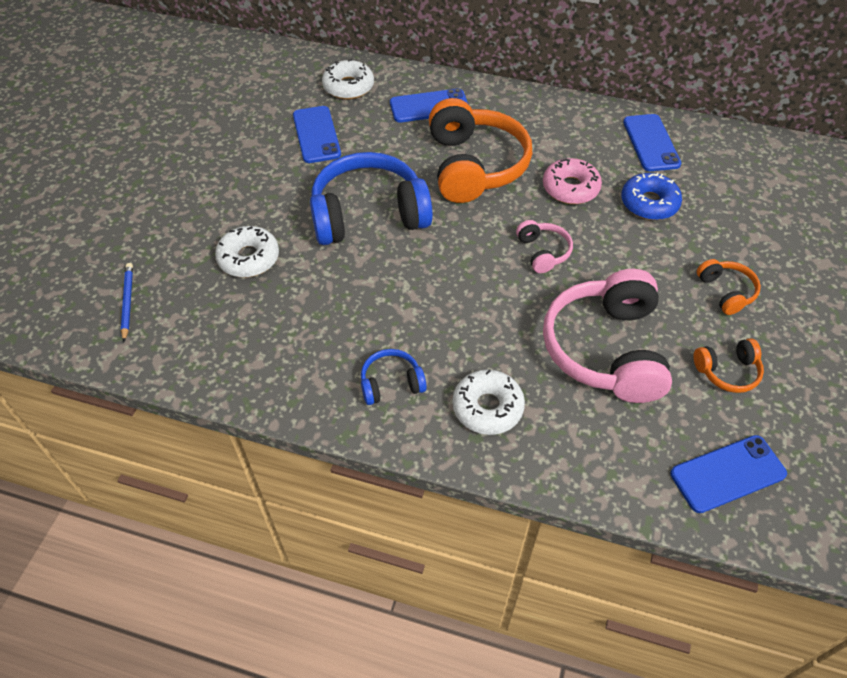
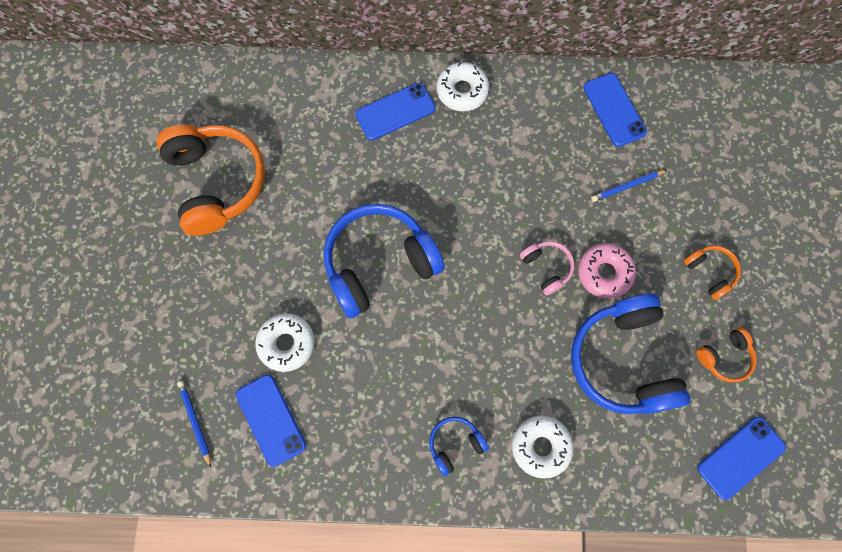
camera: 15 degrees left, 20 degrees up
(316, 135) = (298, 176): blue phone -> blue phone (271, 420)
(348, 87) = (308, 104): white donut -> white donut (462, 91)
(474, 166) = (459, 179): orange headphones -> orange headphones (216, 183)
(570, 188) = (553, 185): pink donut -> pink donut (604, 273)
(606, 349) = (623, 361): pink headphones -> blue headphones
(649, 203) = (627, 186): blue donut -> blue pencil

